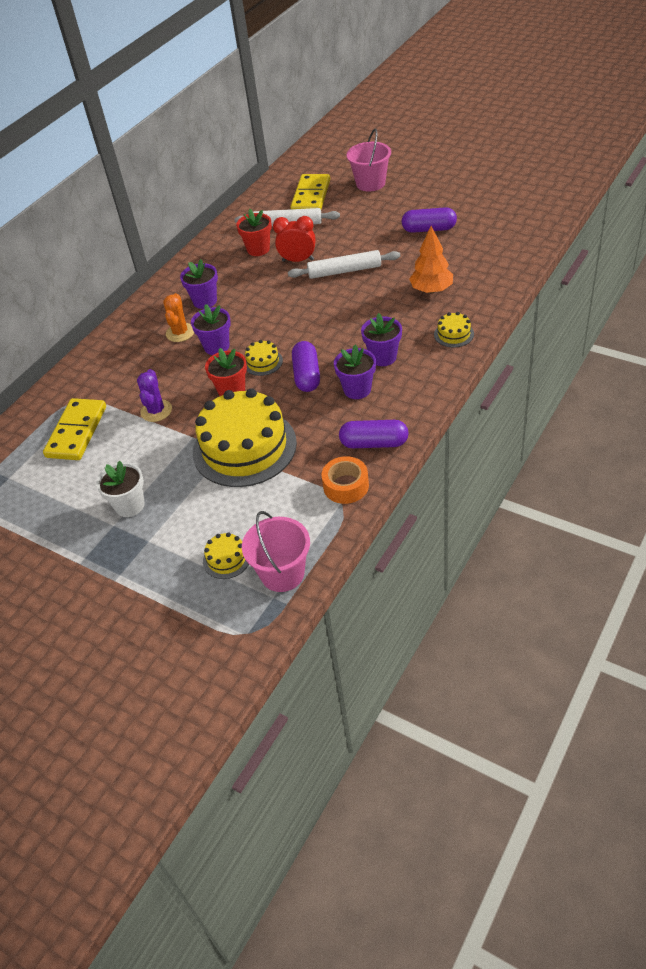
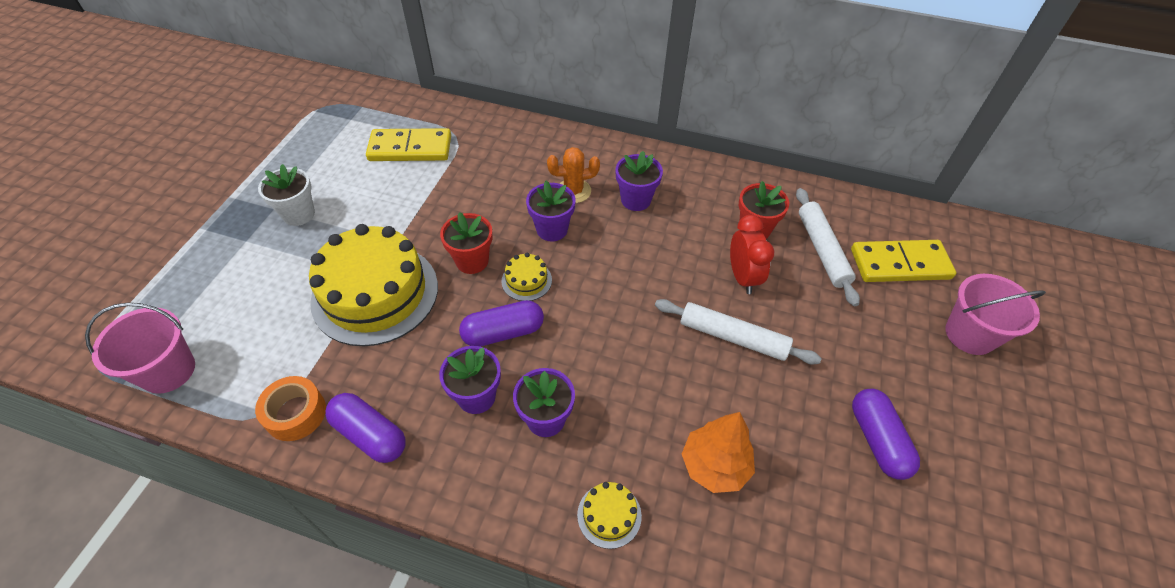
camera: 70 degrees right, 5 degrees up
(156, 411) = (440, 201): purple cactus -> none
(226, 559) = (203, 313): yellow cake -> none
(344, 271) = (733, 337): white rolling pin -> white rolling pin turned 45 degrees counterclockwise
(374, 443) = (370, 435): purple capsule -> purple capsule turned 45 degrees counterclockwise

